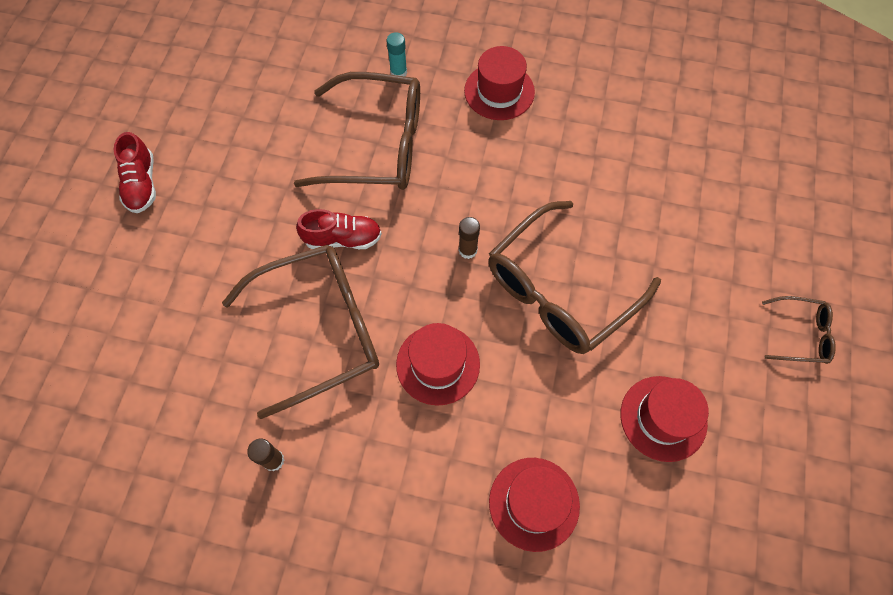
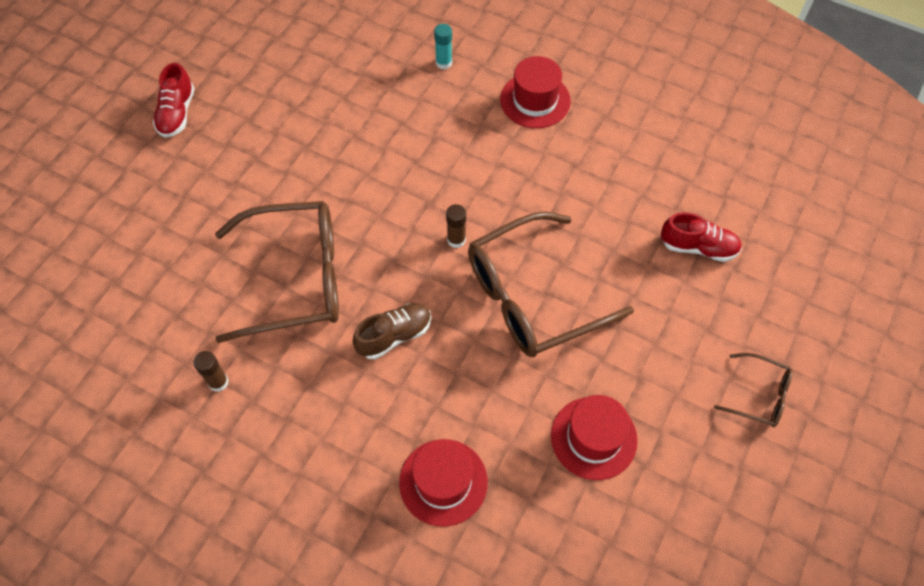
camera: 15 degrees right, 5 degrees down
(342, 238) = (342, 202): red shoe -> red shoe (698, 247)
(377, 145) = (402, 125): brown glasses -> none
(438, 364) = (394, 335): red hat -> brown shoe

